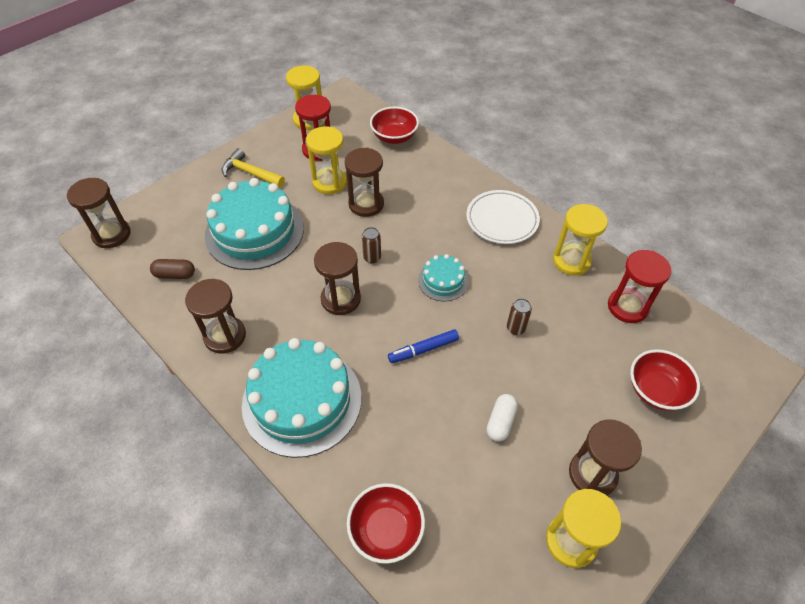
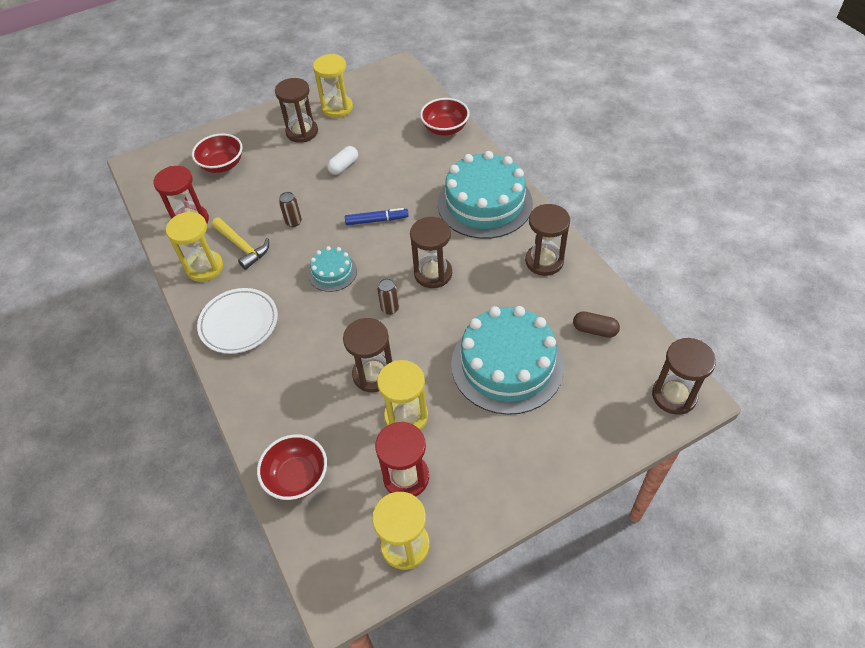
camera: 160 degrees left, 0 degrees up
(250, 173) = (504, 456): yellow hammer -> yellow hammer (242, 247)

